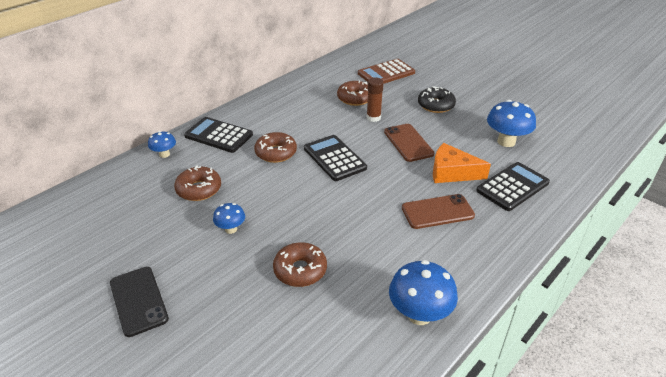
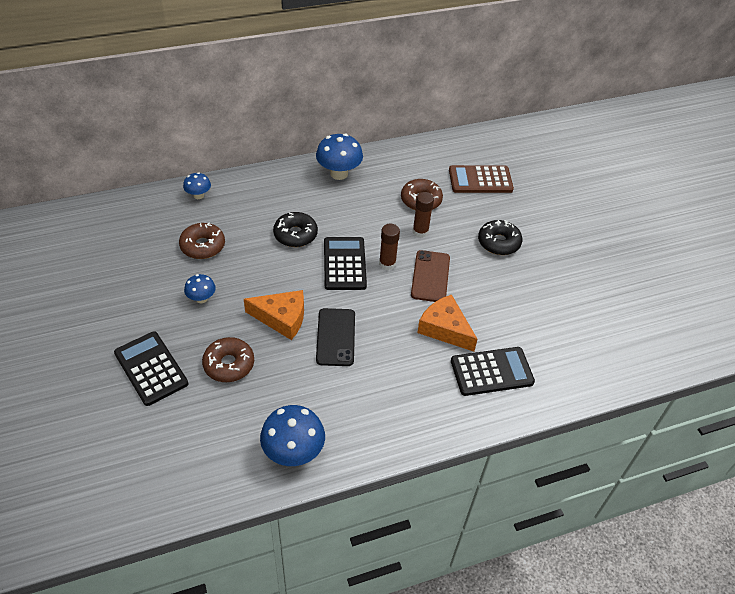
camera: 25 degrees right, 10 degrees up
(138, 301) = (91, 332): black phone -> black phone (336, 337)
(218, 135) = (258, 193): black calculator -> black calculator (151, 368)
(276, 153) = (295, 234): brown donut -> black donut
(316, 216) = (282, 318): none -> orange cheese
(368, 146) = (387, 264): none -> brown glue stick
(437, 212) = (393, 364): brown phone -> none
(506, 141) = (534, 318): blue mushroom -> blue mushroom (339, 173)

